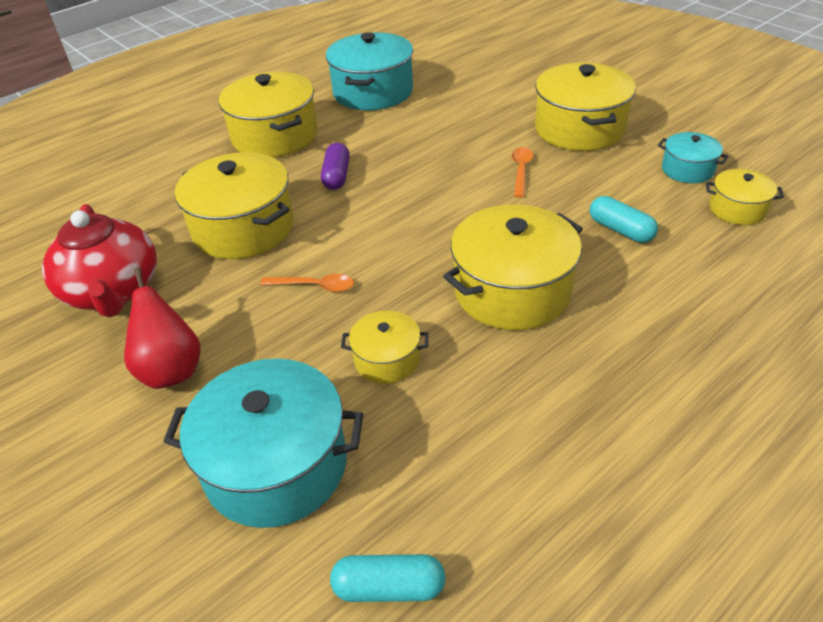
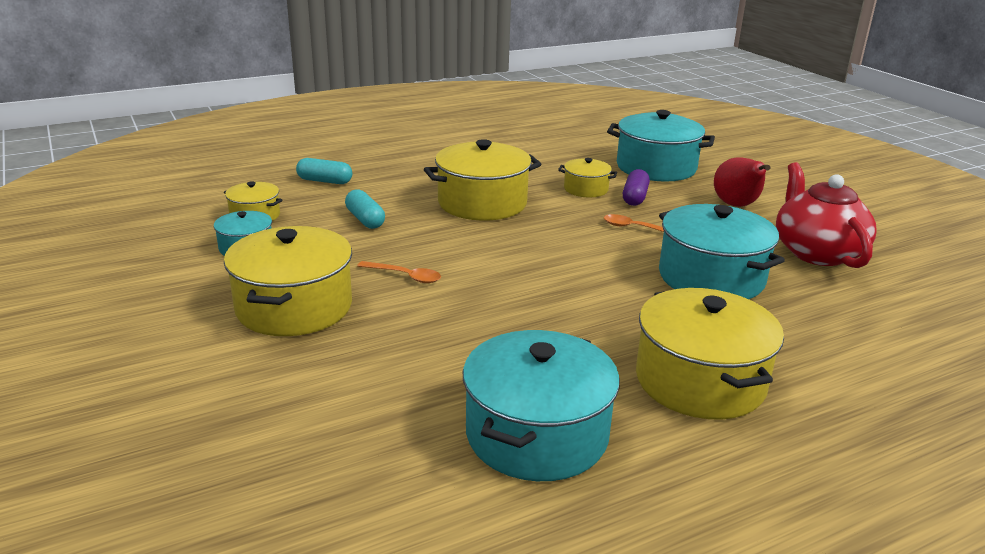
camera: 170 degrees left, 15 degrees down
(243, 228) = (711, 277): yellow pot -> turquoise pot
(337, 176) = (611, 309): purple capsule -> purple capsule (635, 197)
(389, 587) = (600, 138): turquoise capsule -> turquoise capsule (325, 181)
(521, 171) = (405, 276): orange spoon -> orange spoon turned 90 degrees counterclockwise

